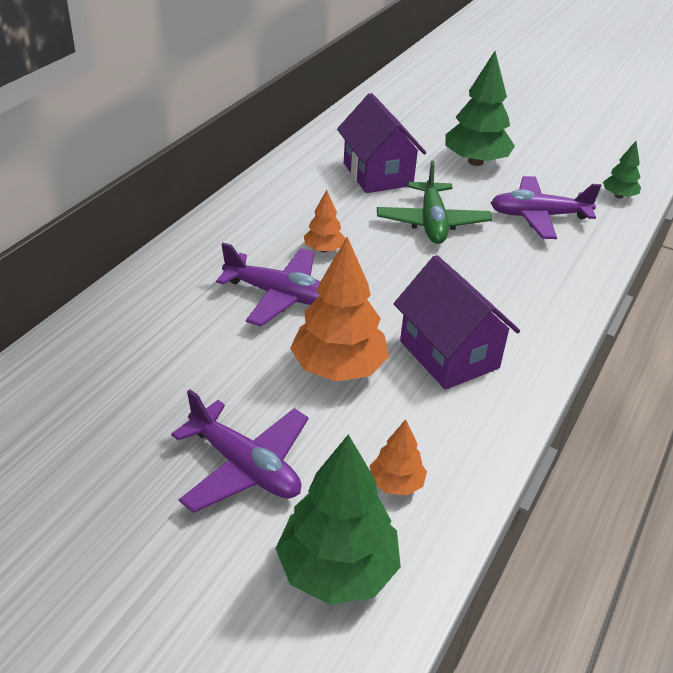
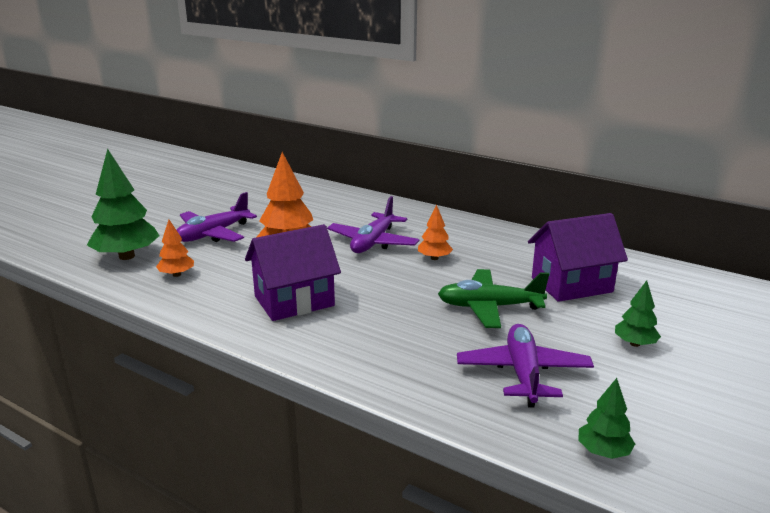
camera: 95 degrees right, 15 degrees down
(475, 161) = (635, 344): green tree -> green tree, size x0.52

